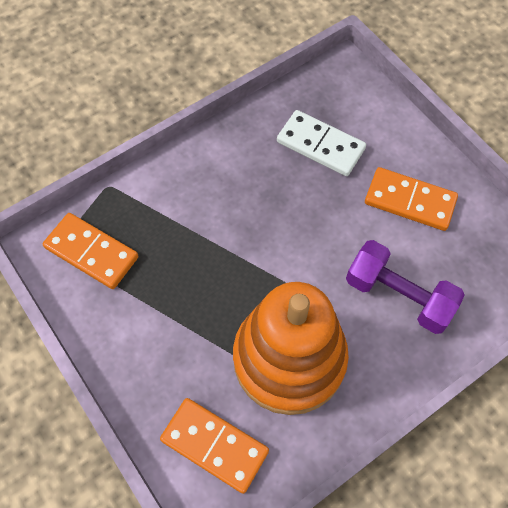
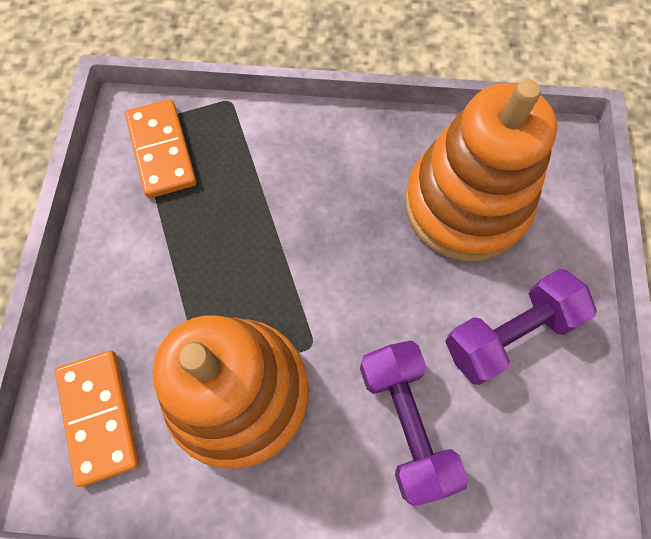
camera: 40 degrees right, 5 degrees up
(320, 145) = (465, 205): white domino -> orange stacking toy
(409, 201) = (509, 333): orange domino -> purple dumbbell

